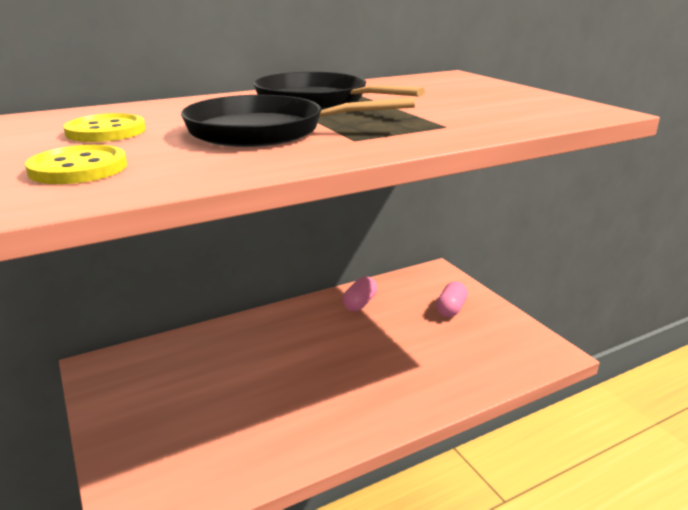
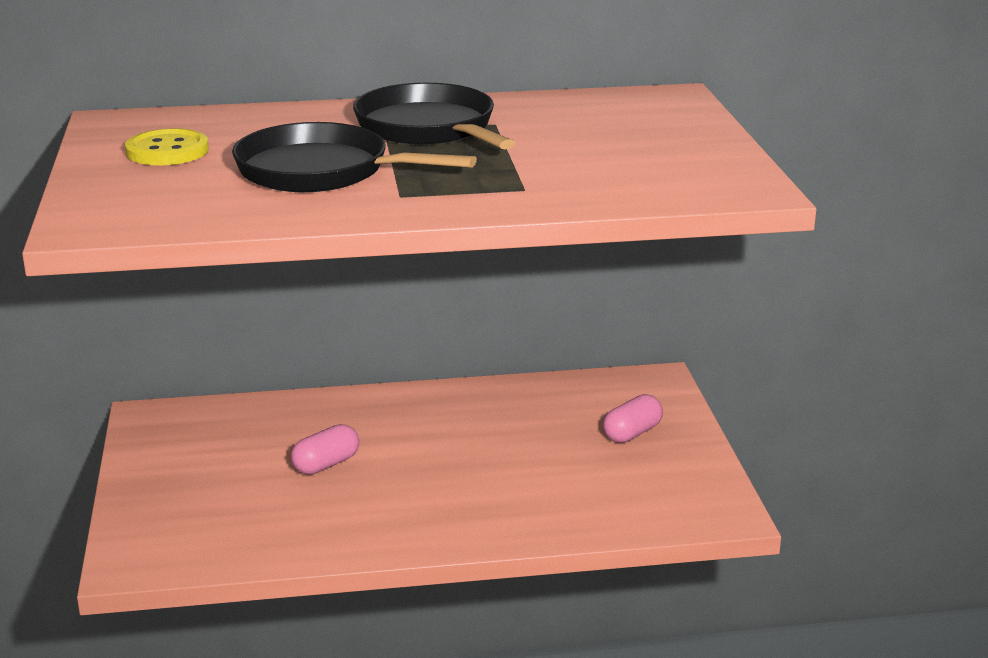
camera: 20 degrees right, 0 degrees up
(78, 168) = (116, 197): yellow button -> none
(359, 303) = (511, 403): pink capsule -> pink capsule (326, 464)

